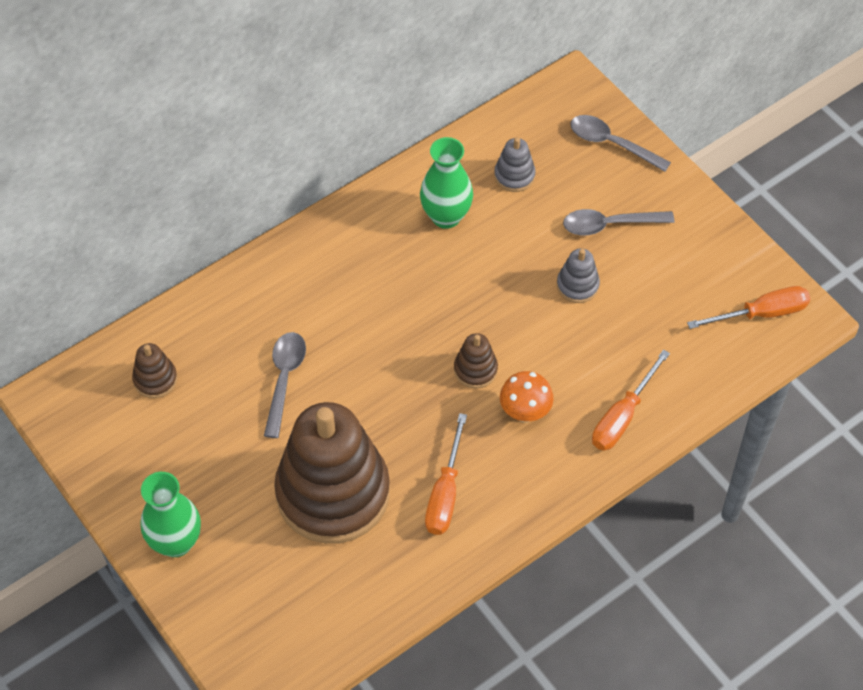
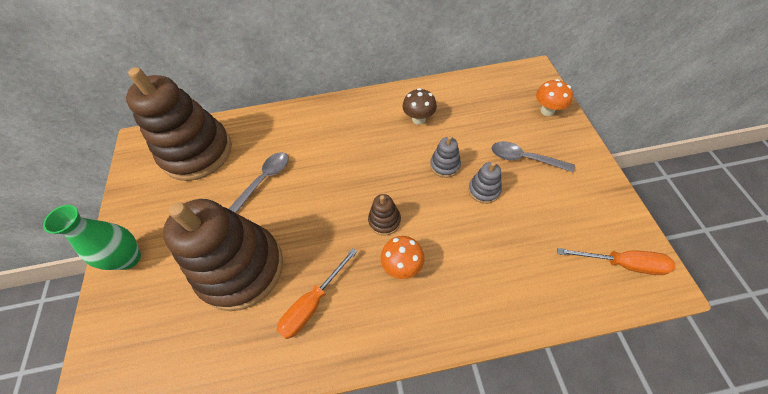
camera: 30 degrees right, 0 degrees up
(155, 379) = (197, 152): brown stacking toy -> brown stacking toy, size x2.49
(446, 216) = (418, 119): green vase -> brown mushroom
(514, 176) = (473, 110): grey stacking toy -> grey stacking toy (445, 165)
(612, 144) = (547, 111): grey spoon -> orange mushroom
(622, 416) = (474, 301): orange screwdriver -> none

